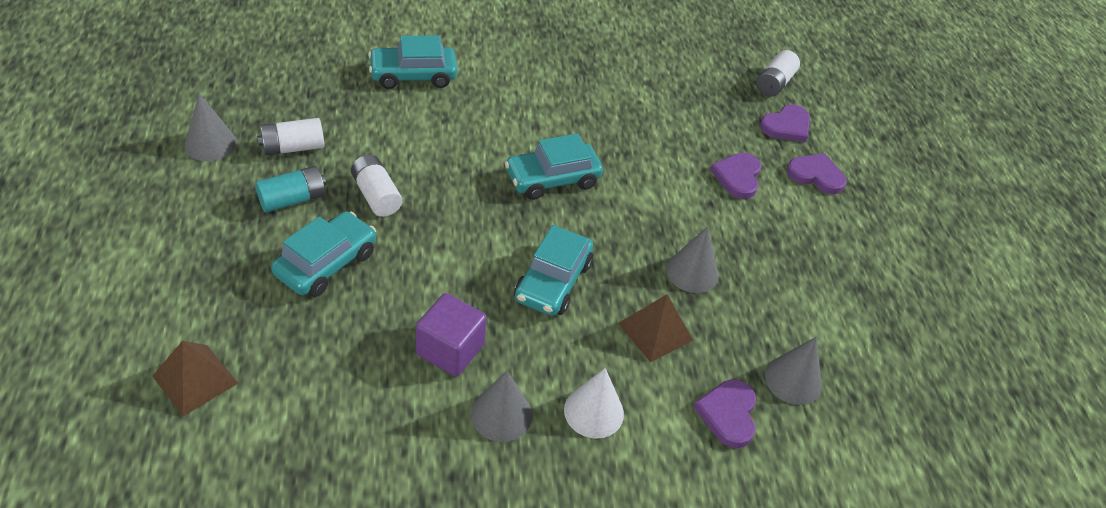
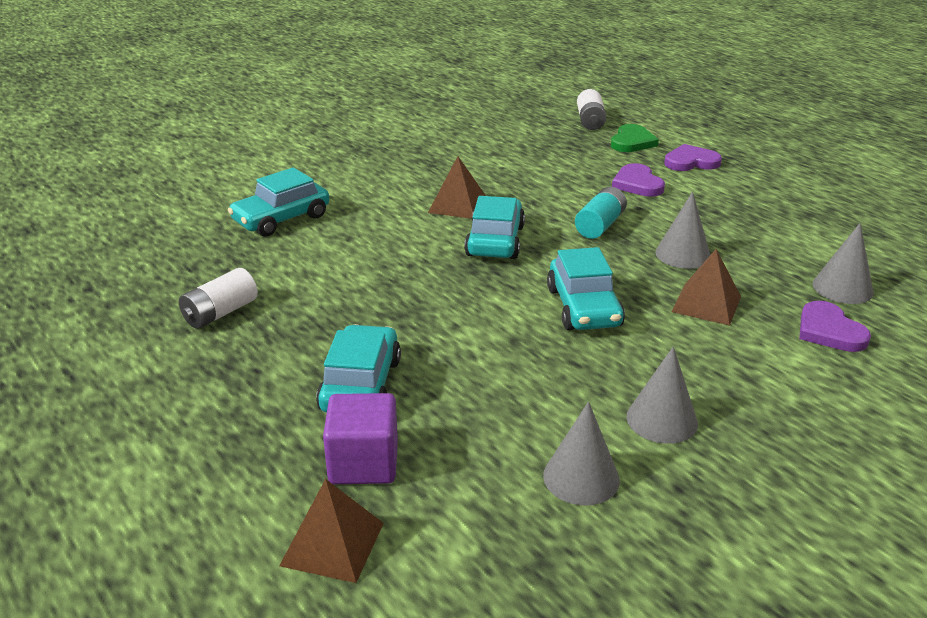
camera: 25 degrees left, 15 degrees down
(210, 144) = (124, 344): grey cone -> grey cone (581, 477)
(292, 199) = (267, 351): turquoise battery -> turquoise battery (600, 225)
(376, 195) = (349, 315): white battery -> none
(450, 350) = (558, 395): purple cube -> purple cube (363, 463)
(552, 179) = (495, 241): turquoise car -> turquoise car turned 150 degrees clockwise
(560, 126) = (457, 205): none -> brown pyramid
(594, 411) = (731, 379): white cone -> none
(786, 126) = (632, 142): purple heart -> green heart

